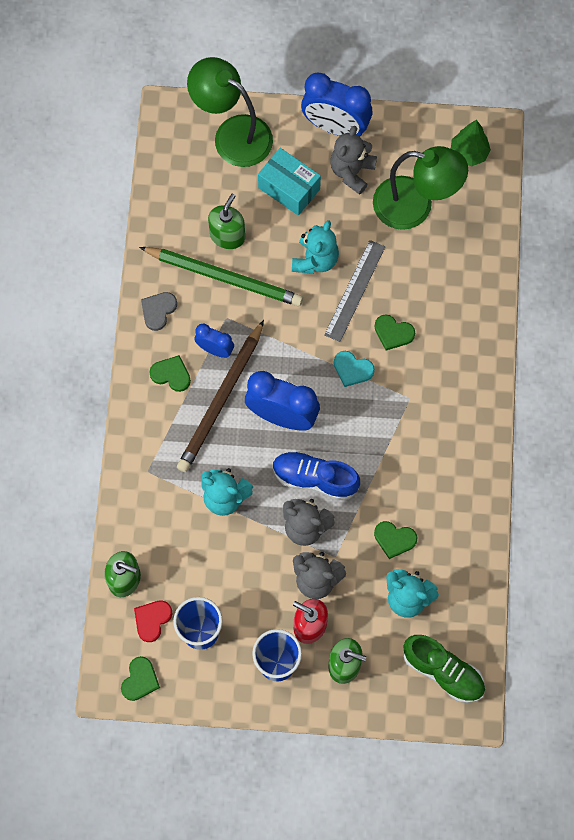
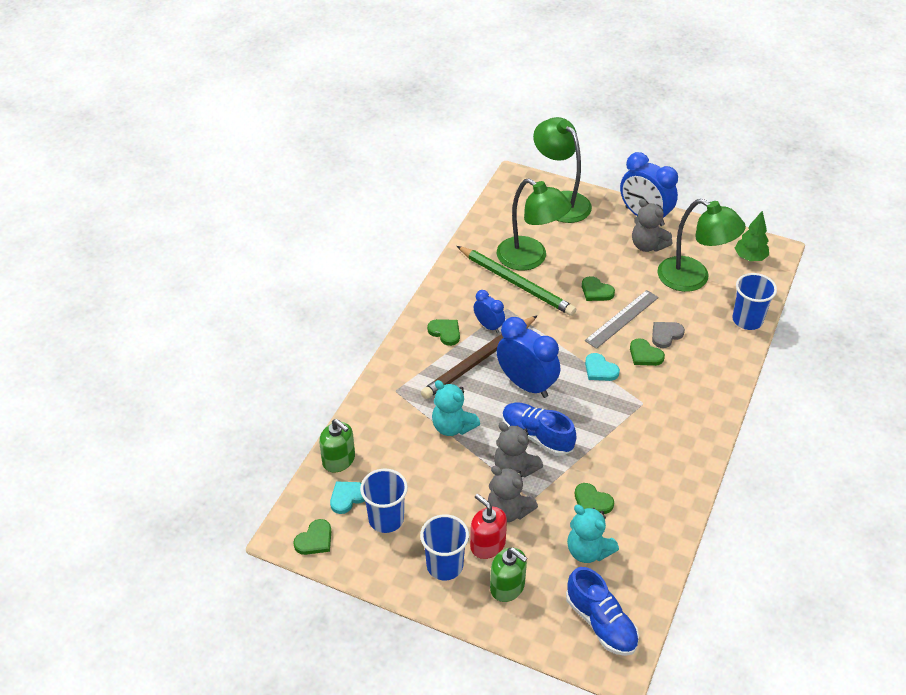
camera: 20 degrees right, 25 degrees down
(152, 620) = (348, 497): red heart -> turquoise heart
(158, 310) = (453, 290): grey heart -> grey heart (666, 335)
(227, 235) = (530, 259): green soap dispenser -> green lamp
(289, 188) = (592, 243): turquoise box -> none
(315, 260) = (596, 291): turquoise teddy bear -> green heart
(352, 172) = (647, 245): grey teddy bear -> grey teddy bear turned 90 degrees counterclockwise
(443, 672) = (601, 623): green shoe -> blue shoe
(487, 247) = (747, 320): none -> blue cup

